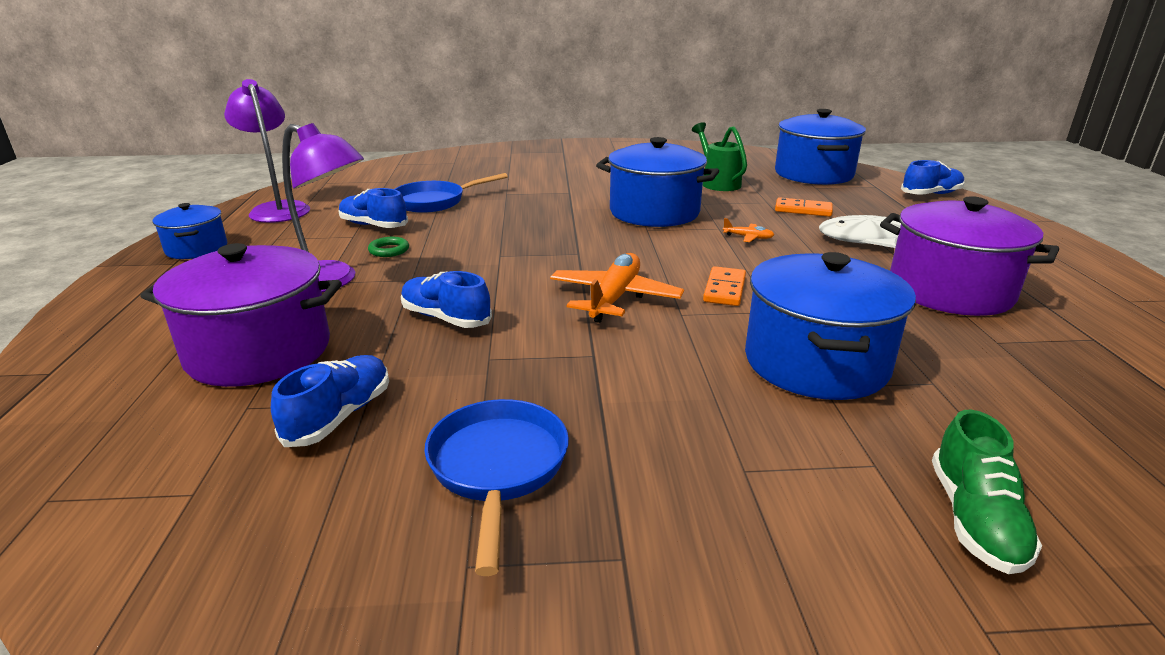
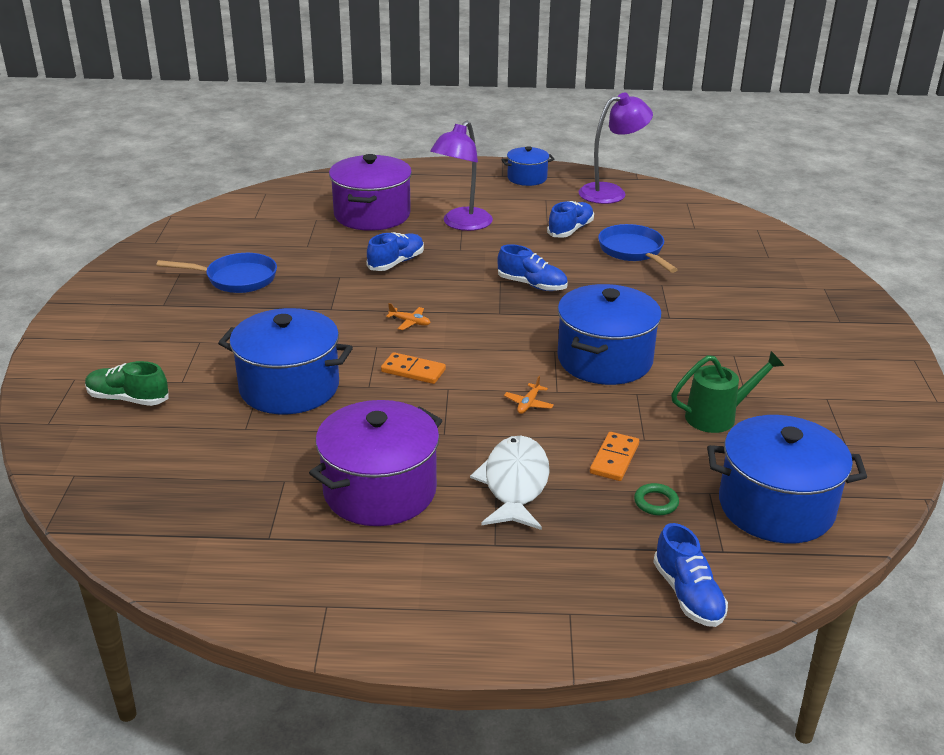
camera: 95 degrees right, 5 degrees up
(339, 416) = (298, 240): blue shoe -> blue shoe (532, 285)
(389, 250) = (516, 239): green ring -> green ring (656, 502)
(614, 298) = (410, 322): orange plane -> orange plane, size x0.45

